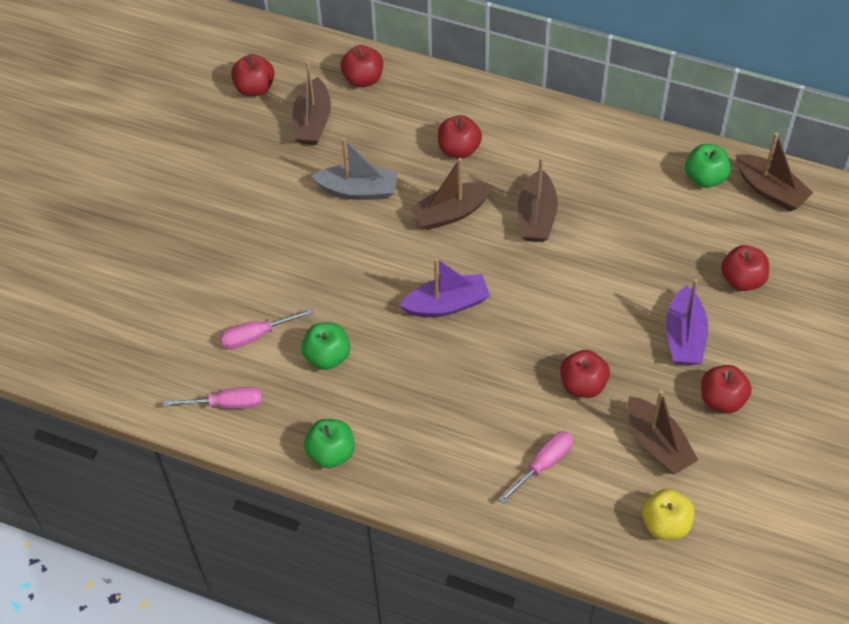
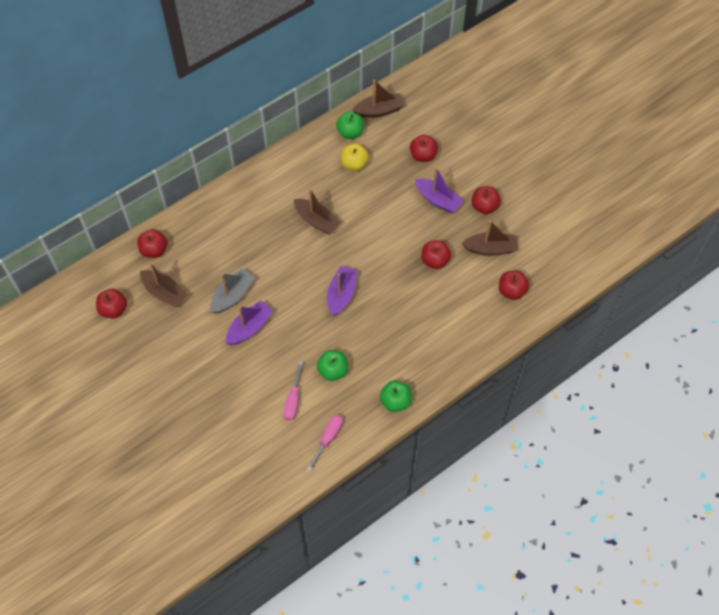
camera: 60 degrees left, 5 degrees up
(326, 233) = (249, 328): none -> purple boat
(451, 213) = (283, 259): brown boat -> none
(459, 149) = (243, 231): red apple -> red apple (511, 291)
(543, 464) = (469, 305): pink screwdriver -> none
(665, 524) = (536, 272): yellow apple -> yellow apple (354, 164)

